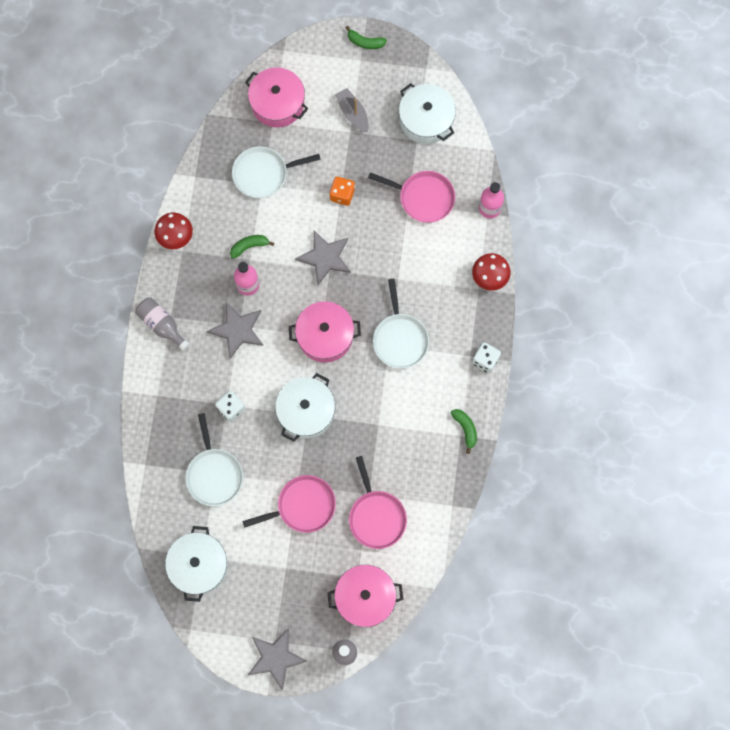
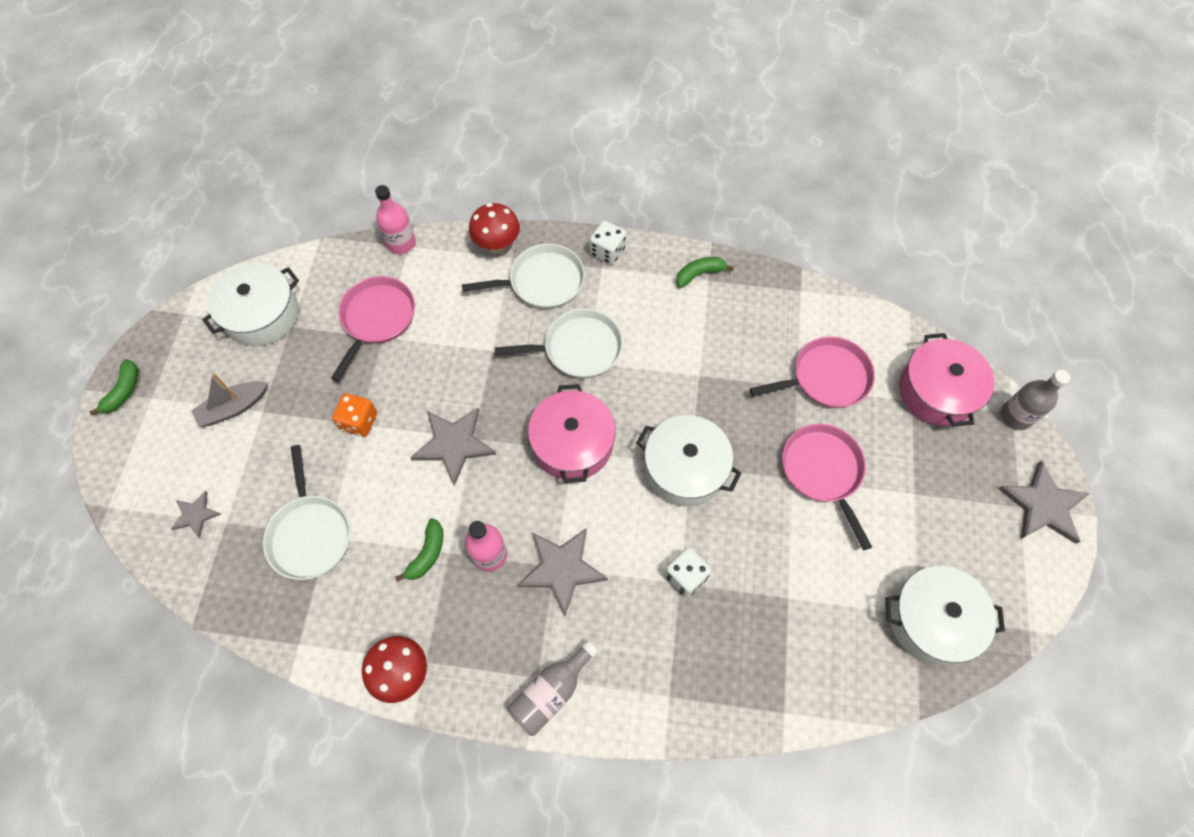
camera: 90 degrees left, 10 degrees down
(214, 474) = (790, 599): white pan -> white pan (542, 281)
(249, 246) = (427, 554): green banana -> green banana turned 135 degrees counterclockwise
(277, 103) = (196, 515): pink pot -> grey star

